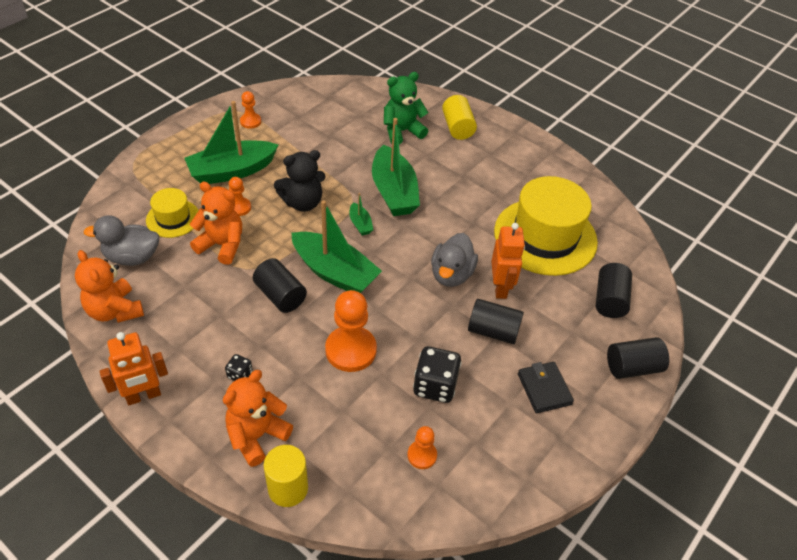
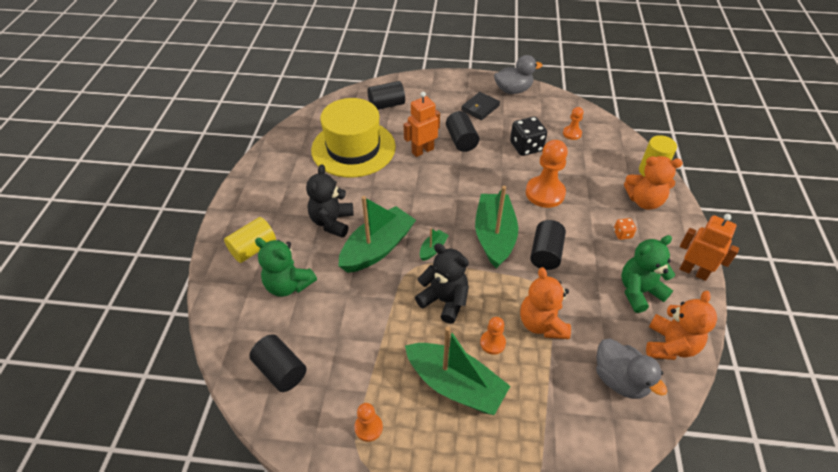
camera: 120 degrees left, 0 degrees up
(173, 218) = (553, 385): yellow hat -> none
(175, 332) = (639, 291): none -> green teddy bear
(240, 374) = (622, 234): black dice -> orange dice
(449, 179) = (332, 222): none -> black teddy bear
(451, 274) = (434, 177): grey duck -> grey duck (513, 90)
(632, 367) = (430, 84): black cylinder -> black cylinder (281, 370)

